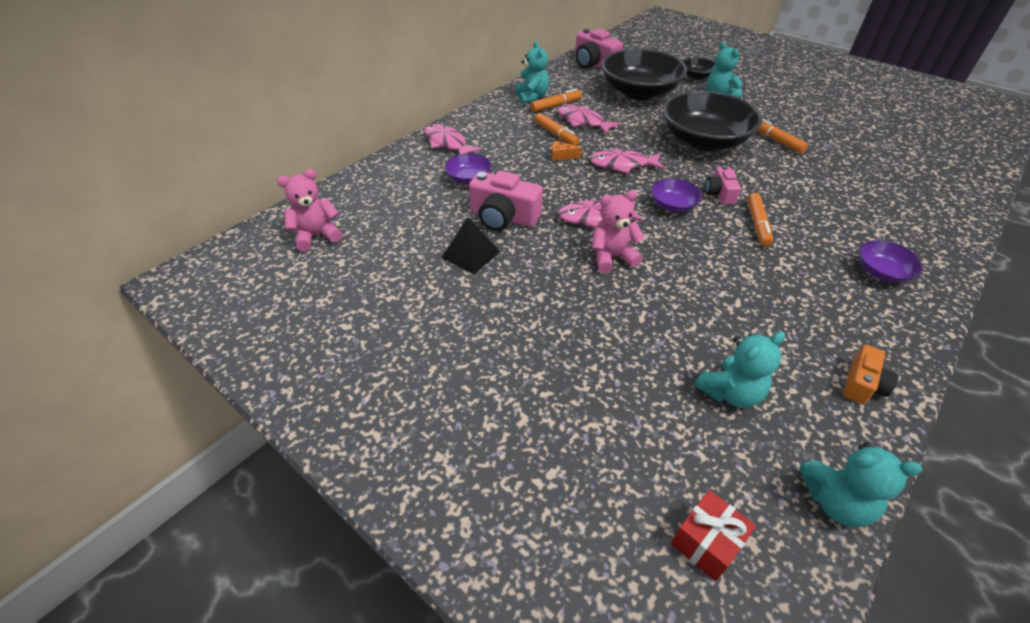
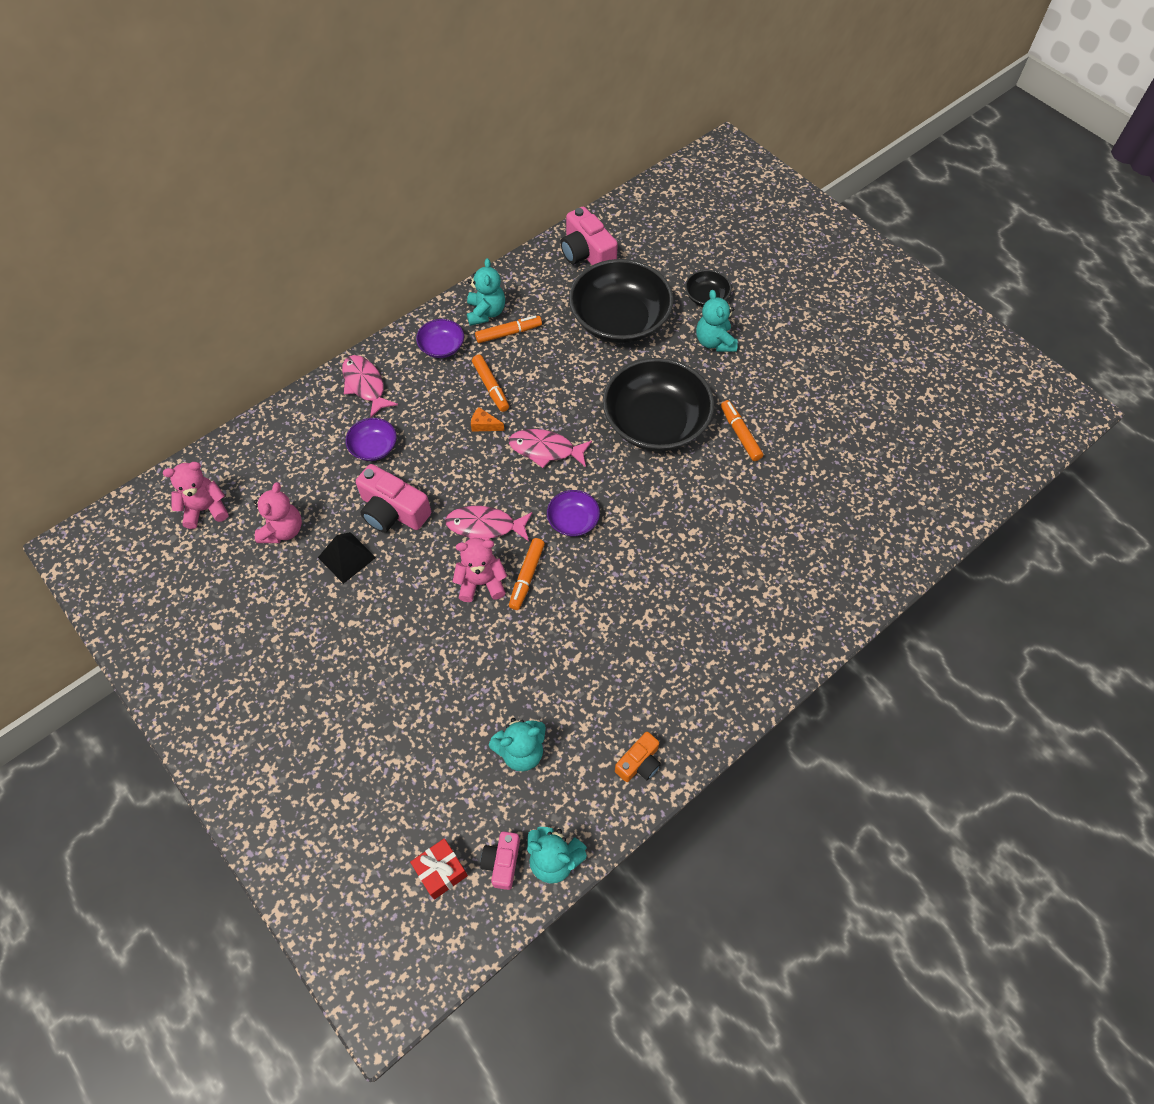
camera: 10 degrees right, 15 degrees up
(400, 242) = (283, 530): none -> pink teddy bear
(582, 121) = (530, 368): pink fish -> none
(719, 194) = (631, 511): pink camera -> pink camera (502, 862)
(757, 224) = (648, 561): orange marker -> orange marker (527, 576)
(881, 272) = (736, 644): purple bowl -> purple bowl (442, 347)

